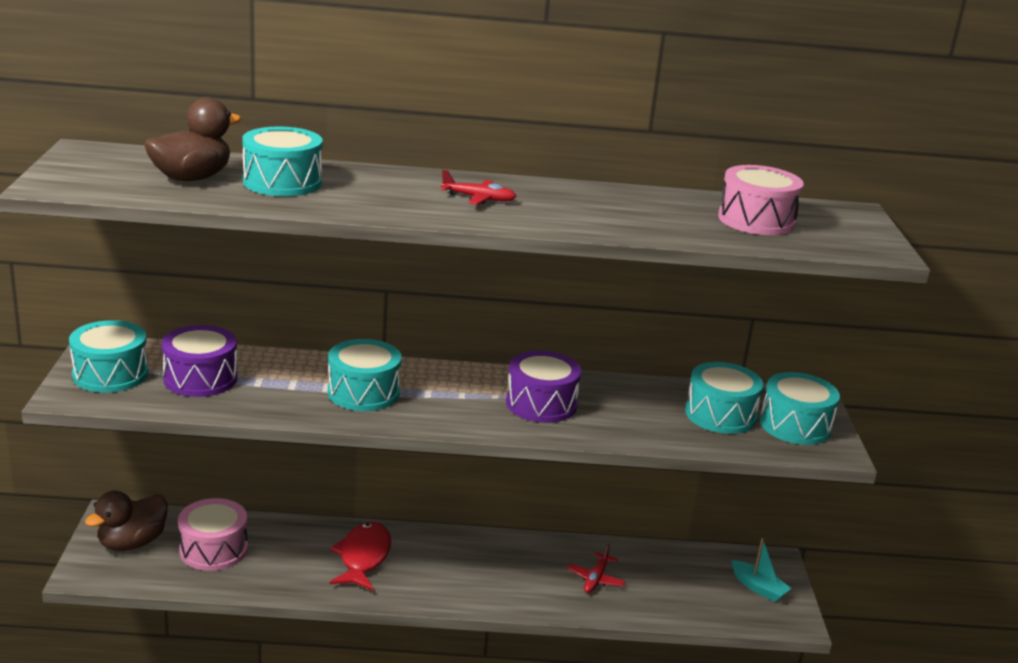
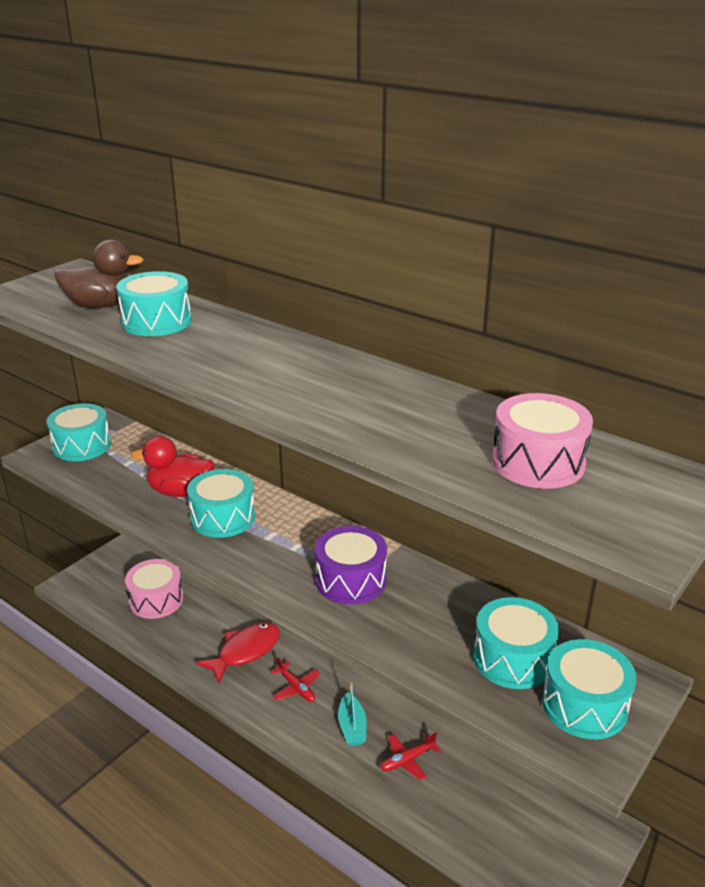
camera: 40 degrees right, 5 degrees up
(132, 543) = (115, 573): brown duck -> none
(200, 378) = (130, 467): purple drum -> none
(288, 384) = (180, 491): none -> red duck
(478, 198) = (286, 370): red plane -> red plane (296, 687)
(758, 588) = (559, 850): turquoise boat -> turquoise boat (352, 727)

